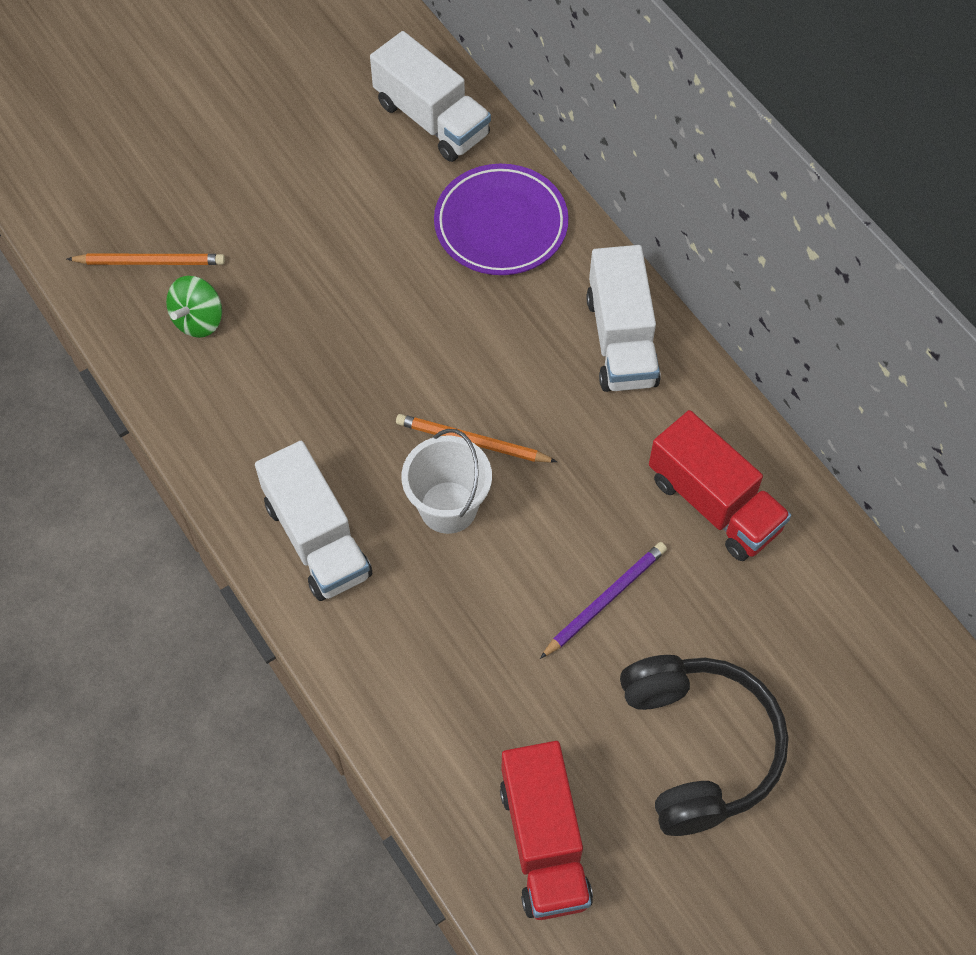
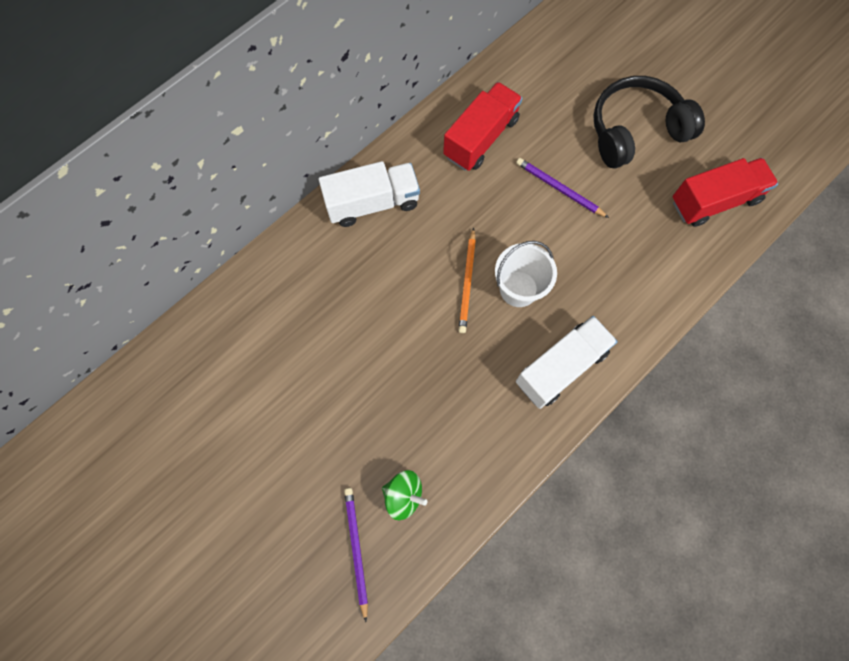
camera: 100 degrees left, 10 degrees up
(150, 262) = (356, 550): orange pencil -> purple pencil
(431, 119) = (194, 359): white truck -> none
(501, 225) = (288, 293): purple plate -> none

